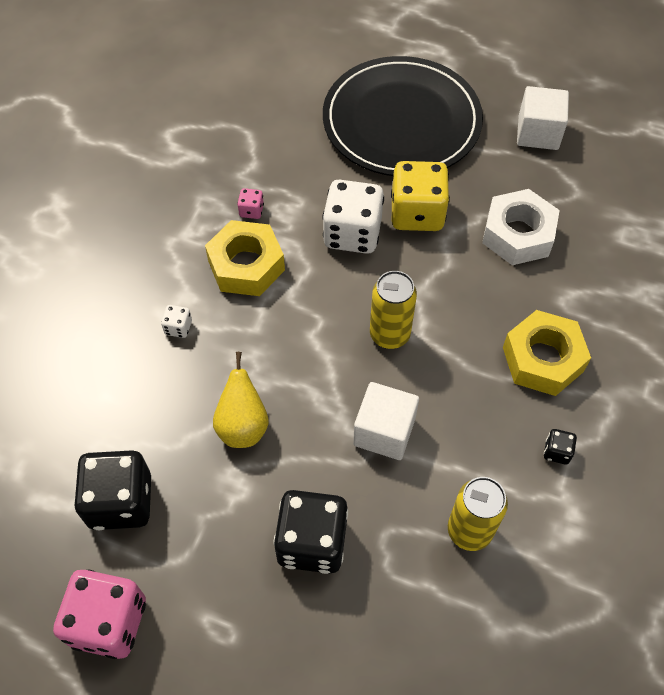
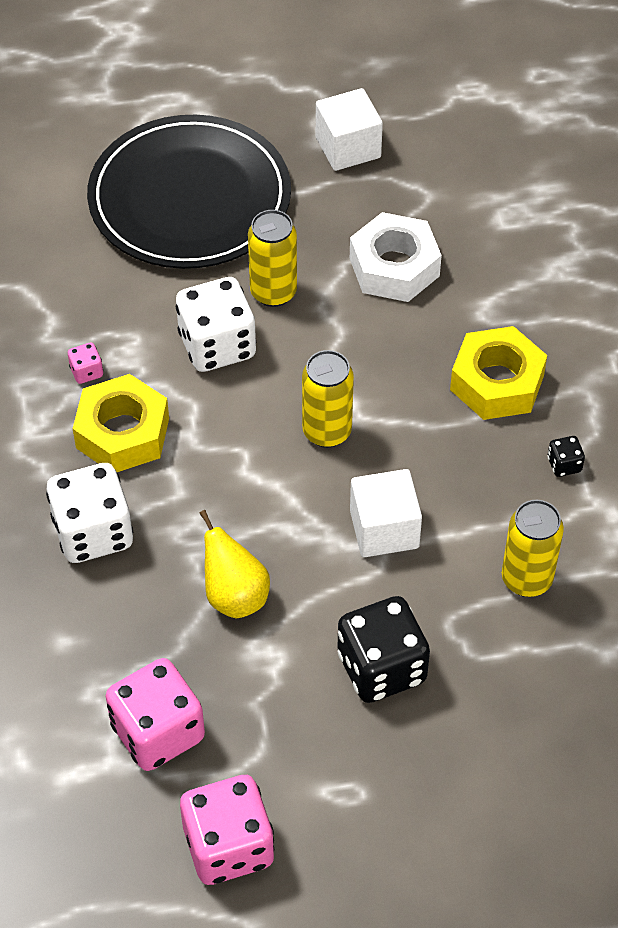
camera: 30 degrees left, 5 degrees down
(121, 501) = (158, 732): black dice -> pink dice
(178, 327) = (93, 533): white dice -> white dice, size x2.32
(417, 213) = (273, 292): yellow dice -> yellow can

